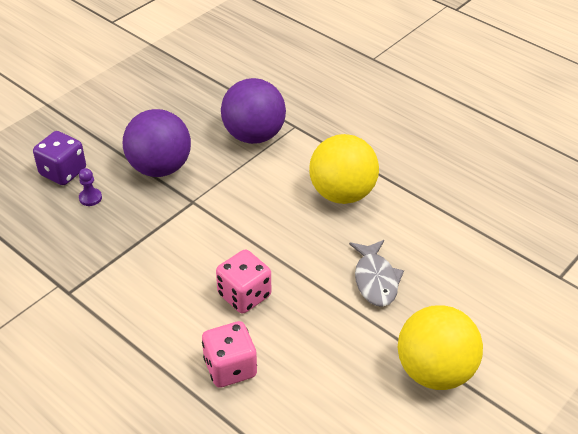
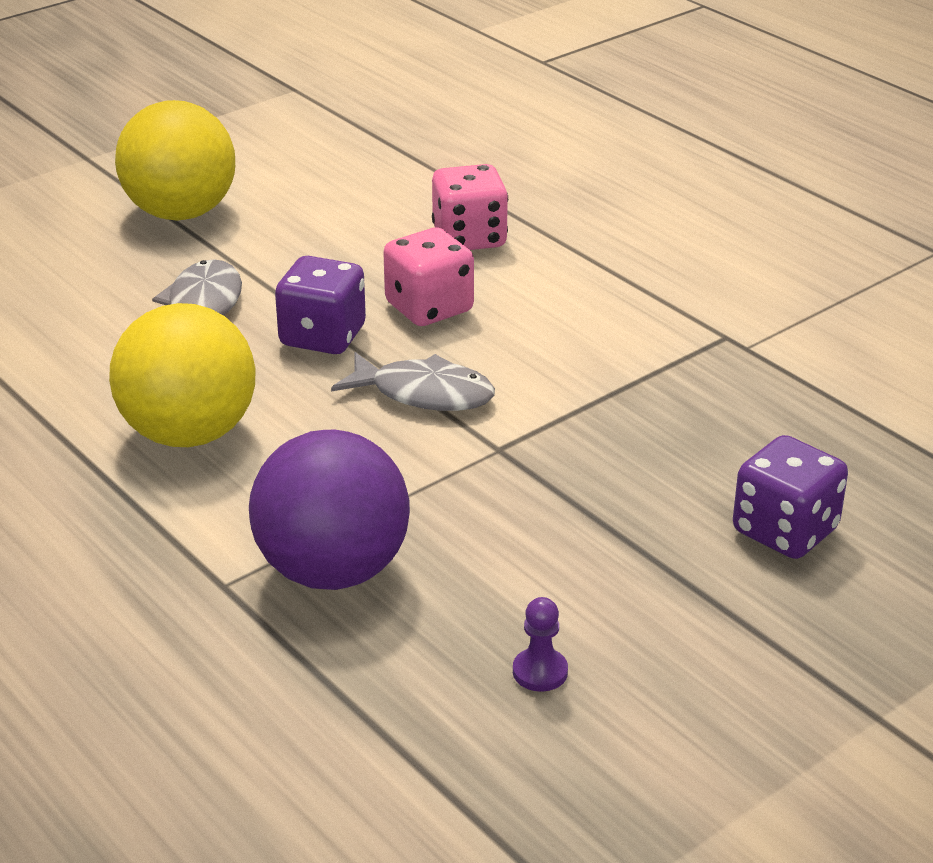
camera: 170 degrees left, 10 degrees down
(90, 198) = (713, 474): purple pawn -> purple pawn (540, 672)
(160, 168) = (565, 519): purple ball -> none
(234, 230) = (424, 394): none -> grey fish
(299, 264) = (322, 336): none -> purple dice

